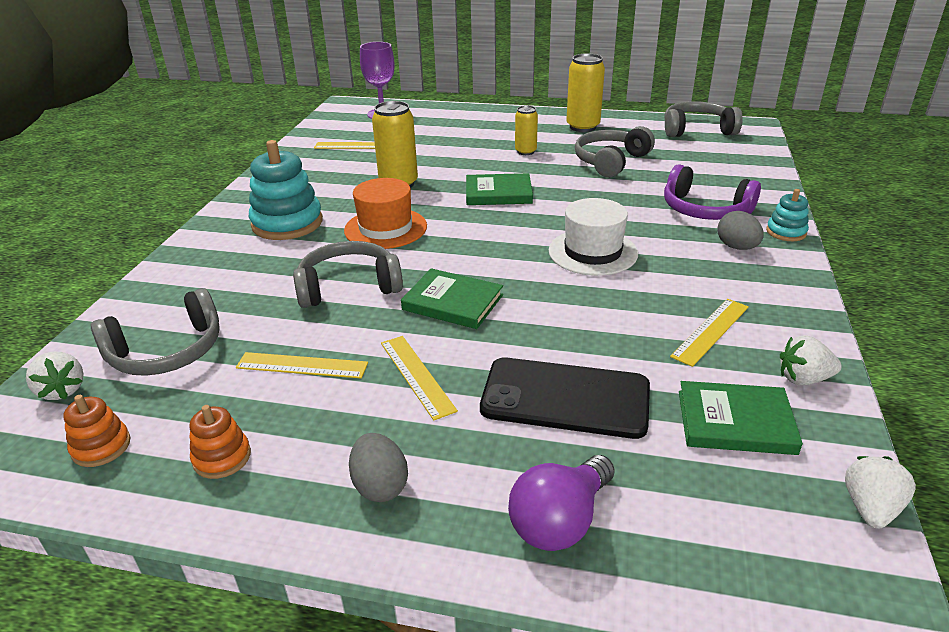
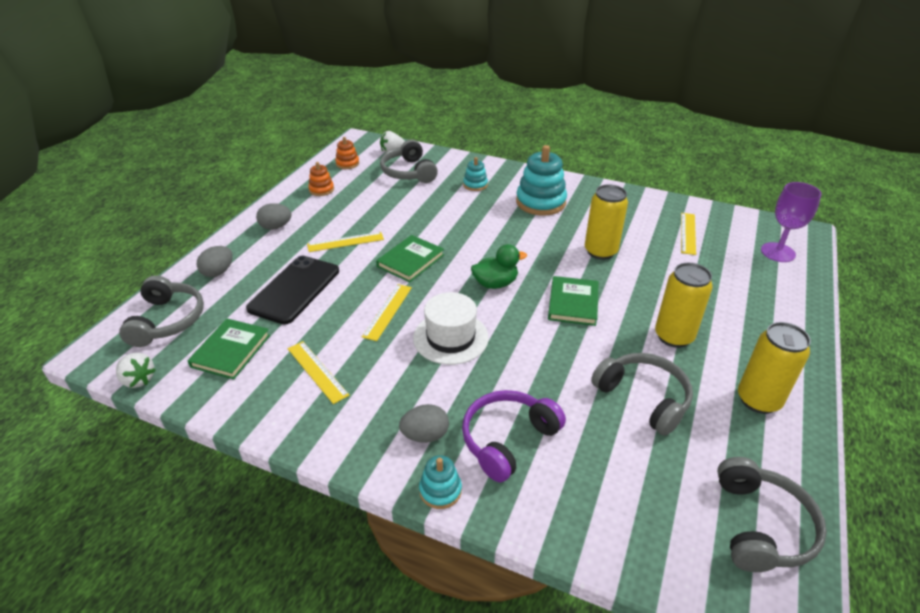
camera: 100 degrees right, 5 degrees up
(229, 277) = (475, 185): none -> turquoise stacking toy
(302, 365) = (375, 208): yellow ruler -> yellow ruler (387, 311)
(348, 287) = (447, 224): grey headphones -> grey headphones (167, 320)
(385, 228) = (522, 241): orange hat -> none
(481, 236) = (495, 283): none -> green duck
(525, 151) = (673, 336): yellow can -> yellow can, size x1.66
(560, 521) = (218, 272): purple light bulb -> grey egg
(803, 379) = (242, 399): white strawberry -> none

